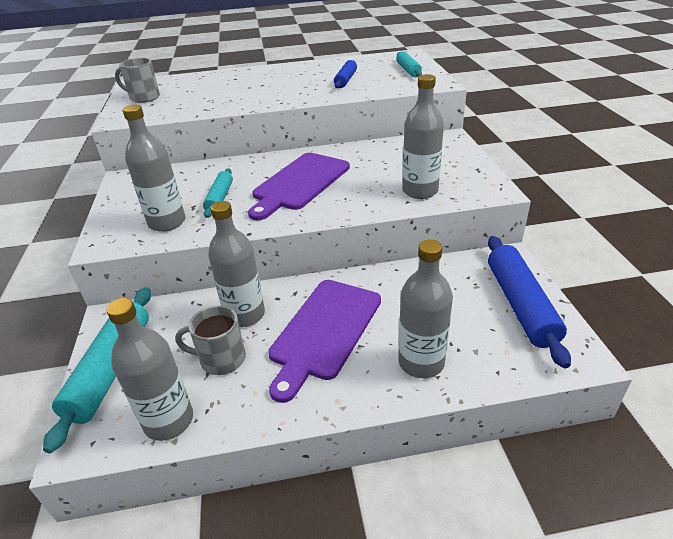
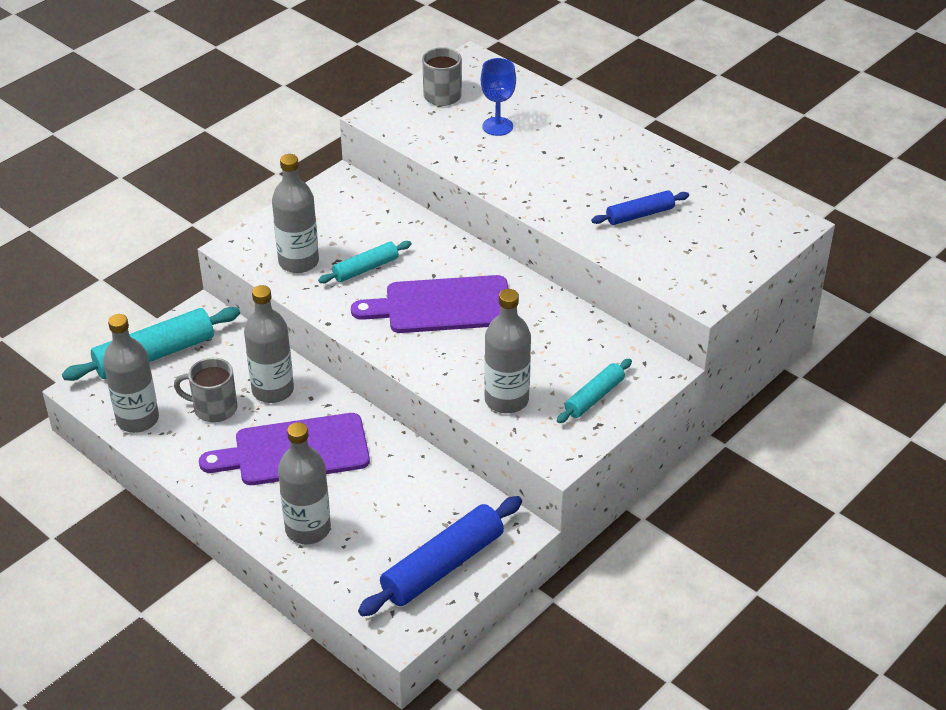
camera: 50 degrees right, 5 degrees up
(203, 92) = (497, 126): none -> blue goblet
(221, 359) = (214, 408): grey mug -> grey mug turned 45 degrees counterclockwise
(408, 70) = (727, 251): turquoise rolling pin -> turquoise rolling pin (594, 397)

